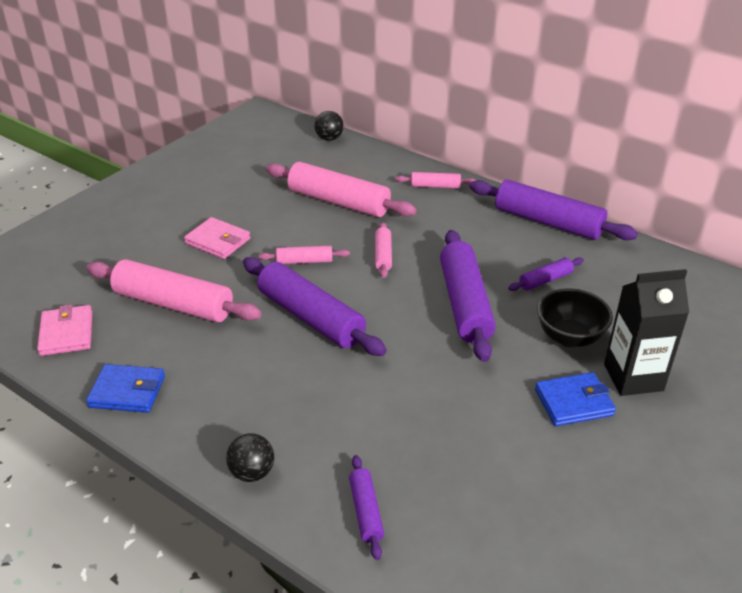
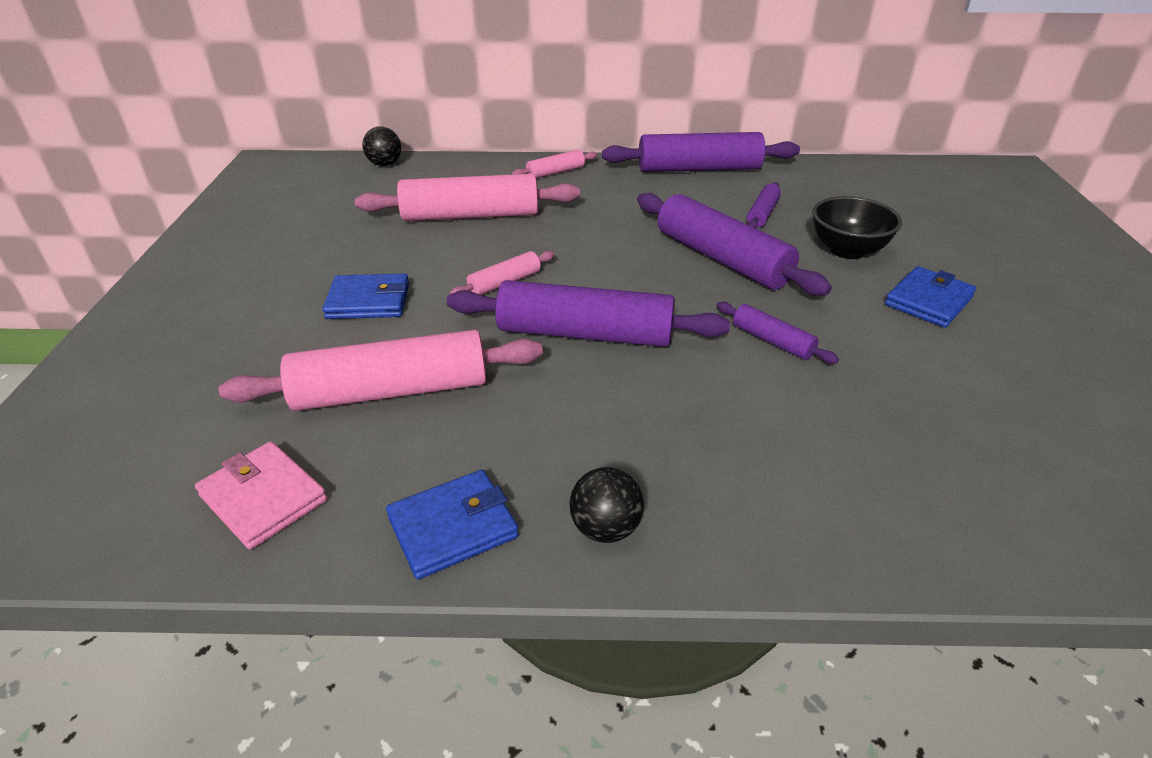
camera: 35 degrees left, 0 degrees up
(218, 241) = (368, 301): pink wallet -> blue wallet
(252, 472) = (741, 534): black ball -> black ball (605, 528)
(366, 511) = (912, 502): purple rolling pin -> purple rolling pin (772, 341)
(383, 255) = (584, 247): pink rolling pin -> none
(633, 377) = (939, 261): black carton -> none

